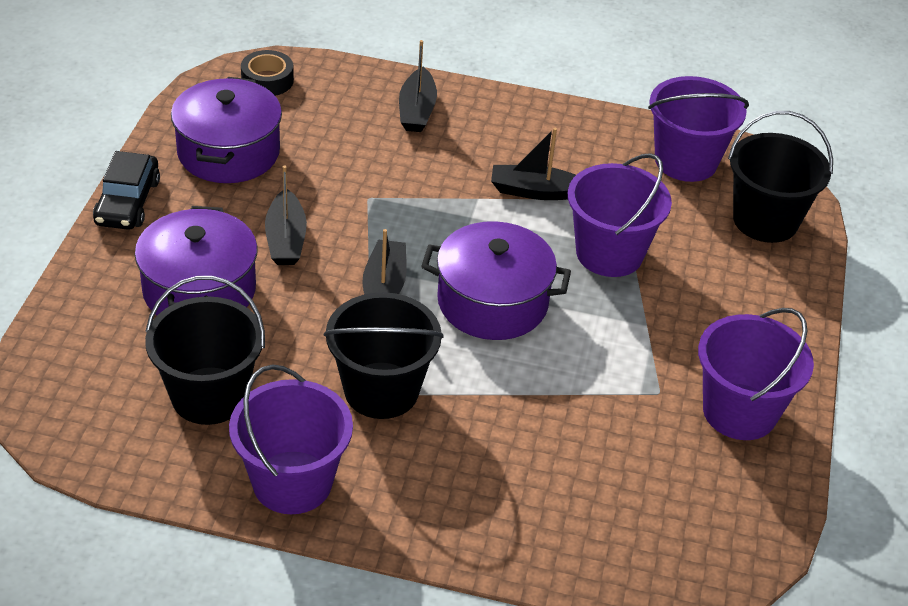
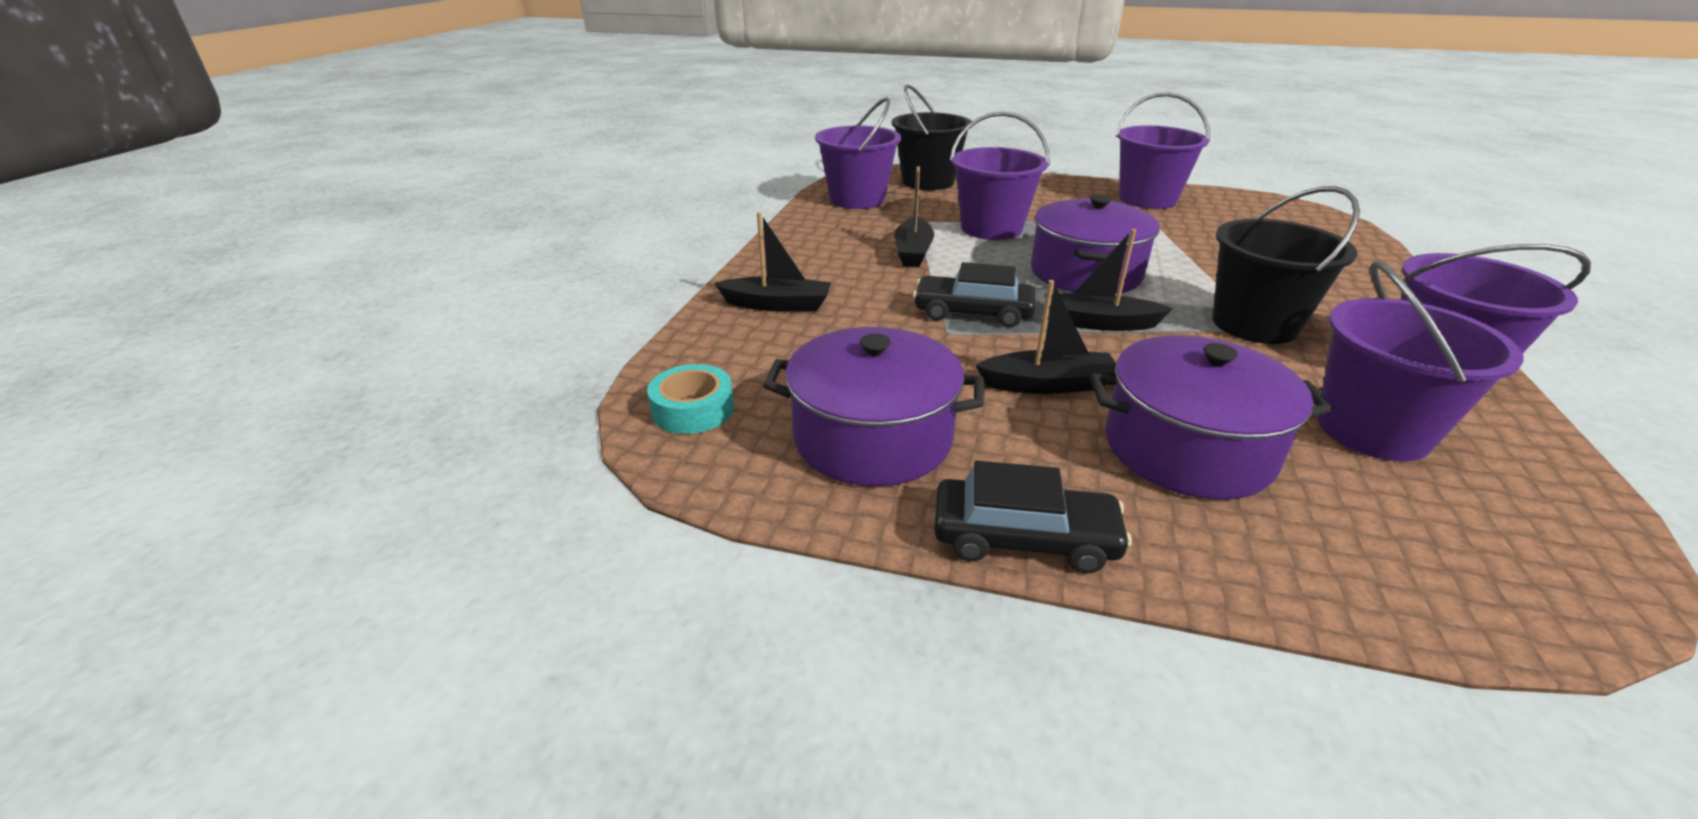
camera: 85 degrees left, 10 degrees down
(209, 396) = (1372, 430): black bucket -> purple bucket
(267, 80) = (693, 409): black tape -> turquoise tape
(404, 215) = (973, 312): none -> black car

